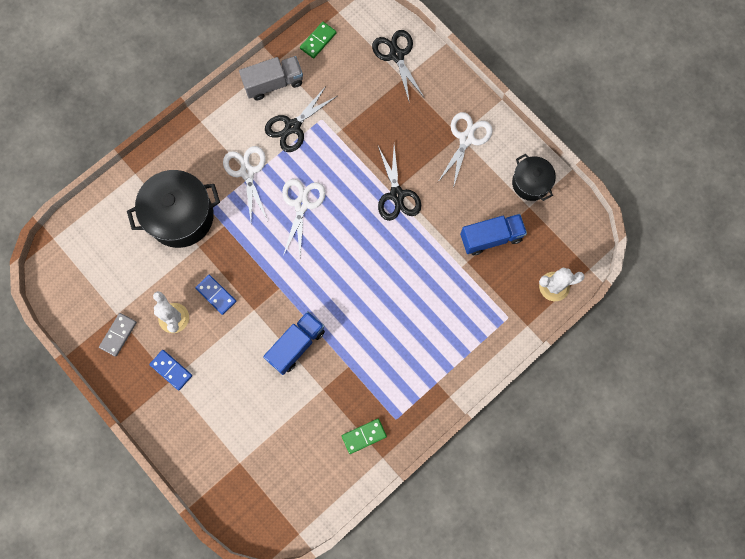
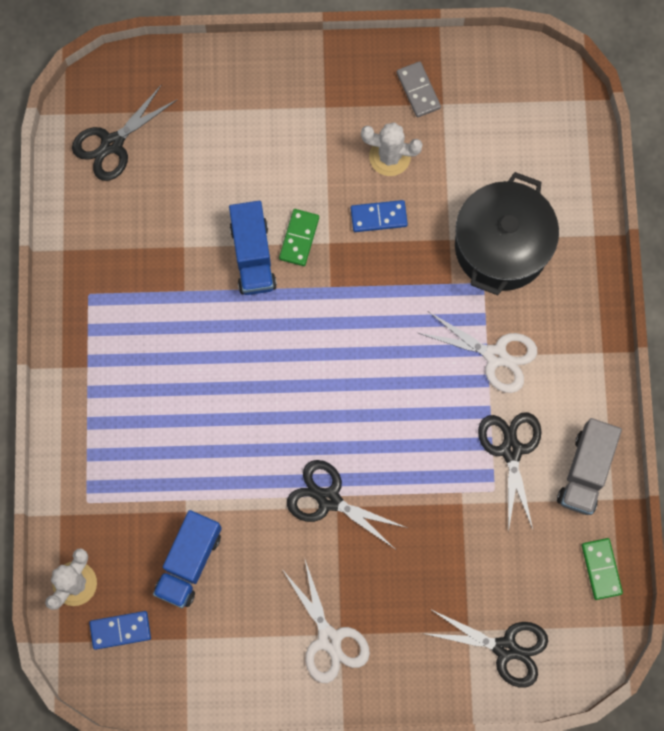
camera: 130 degrees right, 0 degrees up
(171, 370) = (335, 115): blue domino -> blue domino (120, 630)
(294, 487) = (112, 144): none -> black scissors
(301, 204) = (406, 385): white scissors -> none
(364, 436) = (100, 249): green domino -> green domino (299, 238)
(530, 183) = (212, 666): black pot -> none

